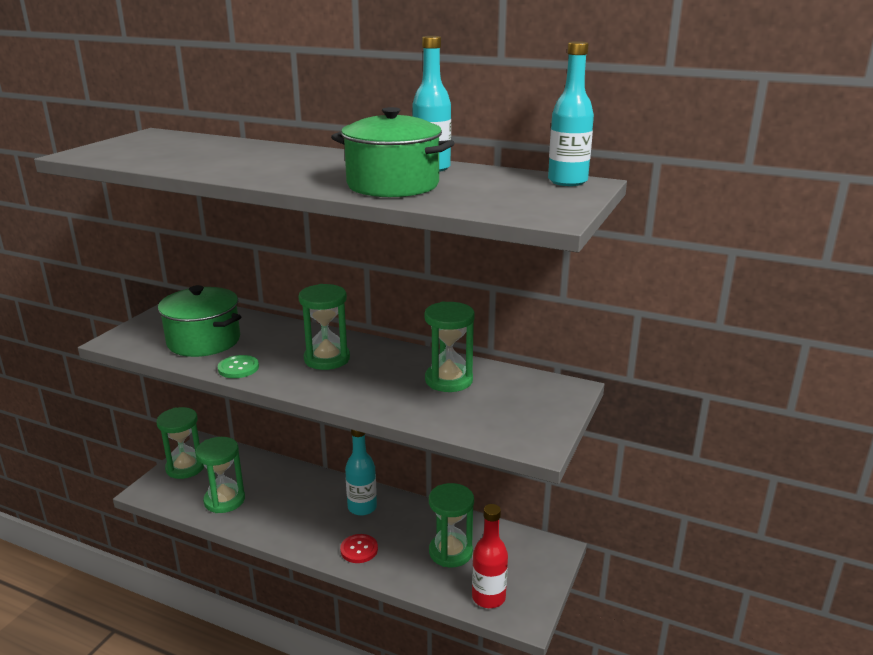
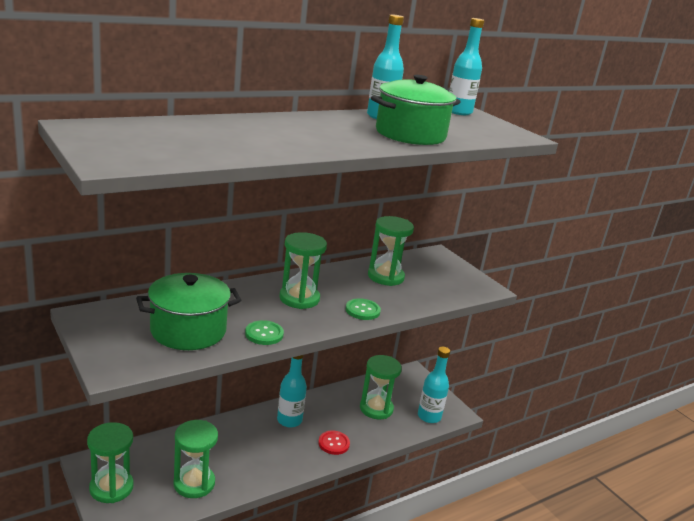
camera: 60 degrees left, 0 degrees up
(351, 393) = (362, 310): none -> green button
(488, 597) = (429, 416): red bottle -> turquoise bottle

